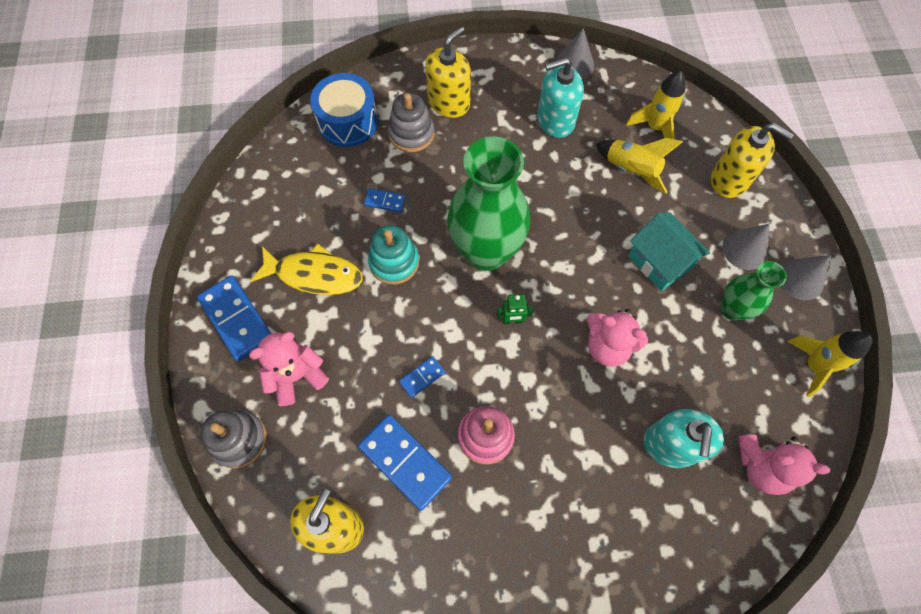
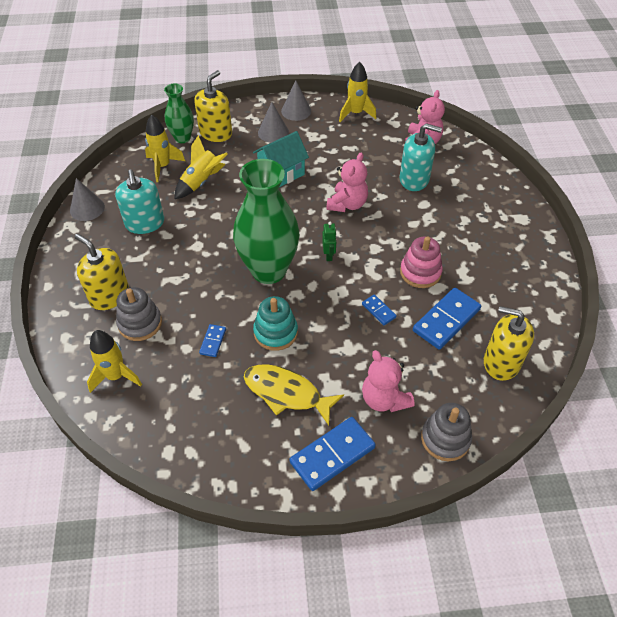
camera: 90 degrees left, 15 degrees down
(314, 274) = (286, 393): yellow fish -> yellow fish turned 75 degrees counterclockwise
(348, 122) = (116, 376): blue drum -> yellow rocket
(732, 310) = (318, 143): green vase -> green vase (182, 138)

